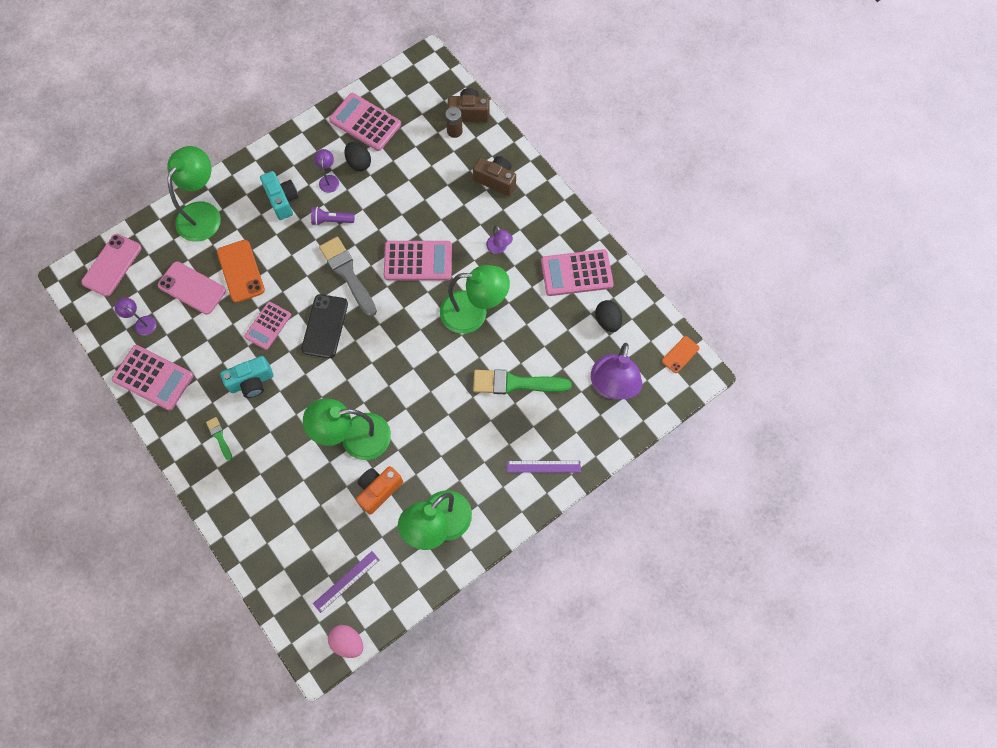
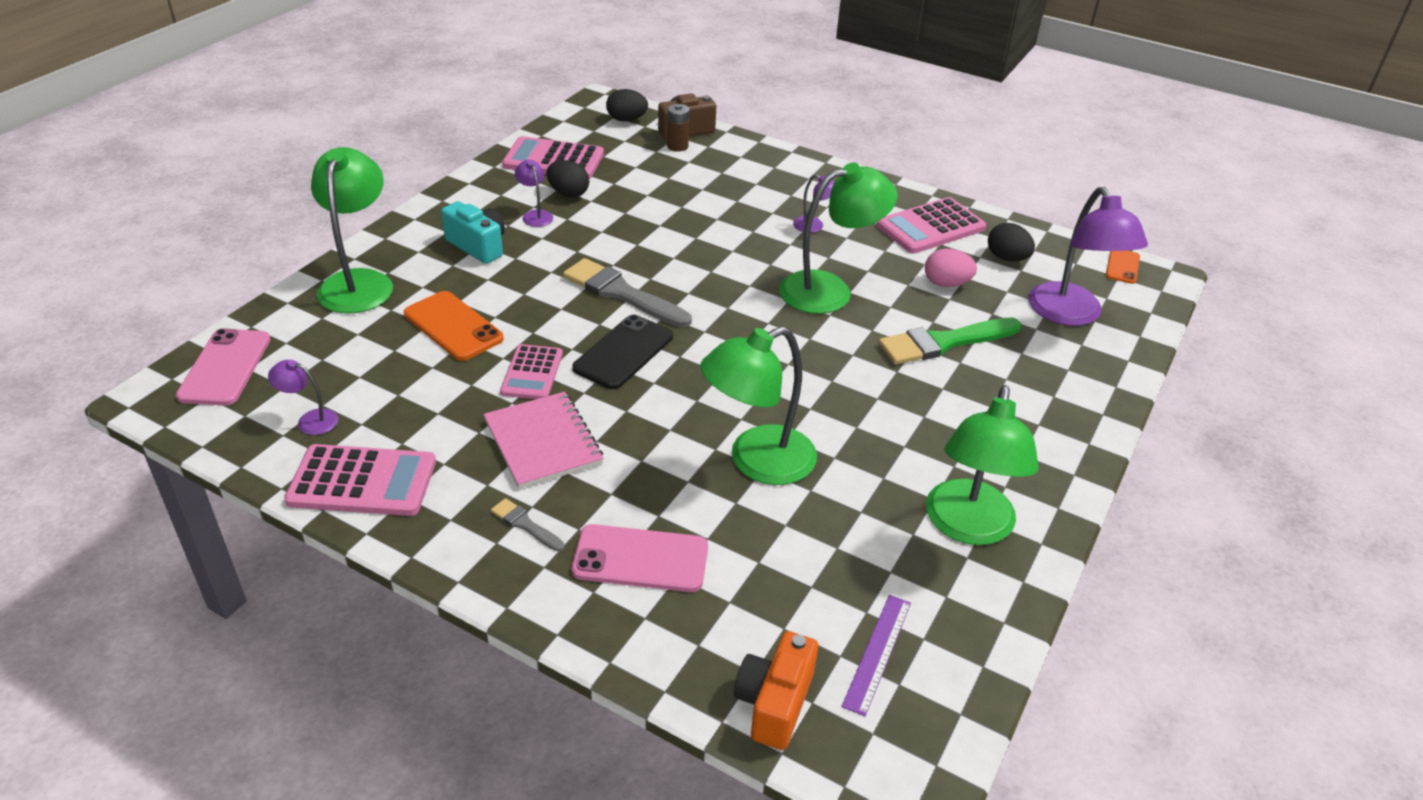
camera: 25 degrees left, 30 degrees down
(192, 288) = (380, 362): pink phone -> pink phone (640, 559)
(219, 437) = (525, 524): green brush -> grey brush
(252, 382) = (543, 442): turquoise camera -> pink notebook
(325, 326) = (623, 352): black phone -> black phone turned 45 degrees clockwise
(331, 220) = (564, 250): purple flashlight -> none
(348, 642) = (946, 744): pink egg -> pink egg (946, 284)
(378, 490) = (841, 514): orange camera -> orange camera (774, 703)
(418, 261) = (714, 260): pink calculator -> none
(435, 89) = (626, 120): none -> black egg
(496, 180) = (762, 174): brown camera -> none
(543, 466) = (1059, 416): purple ruler -> none

